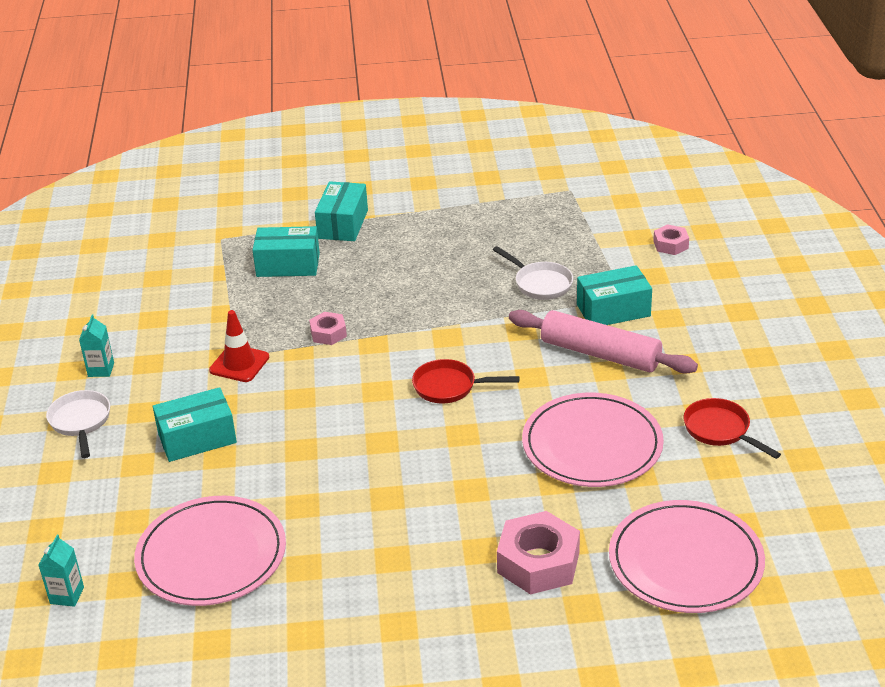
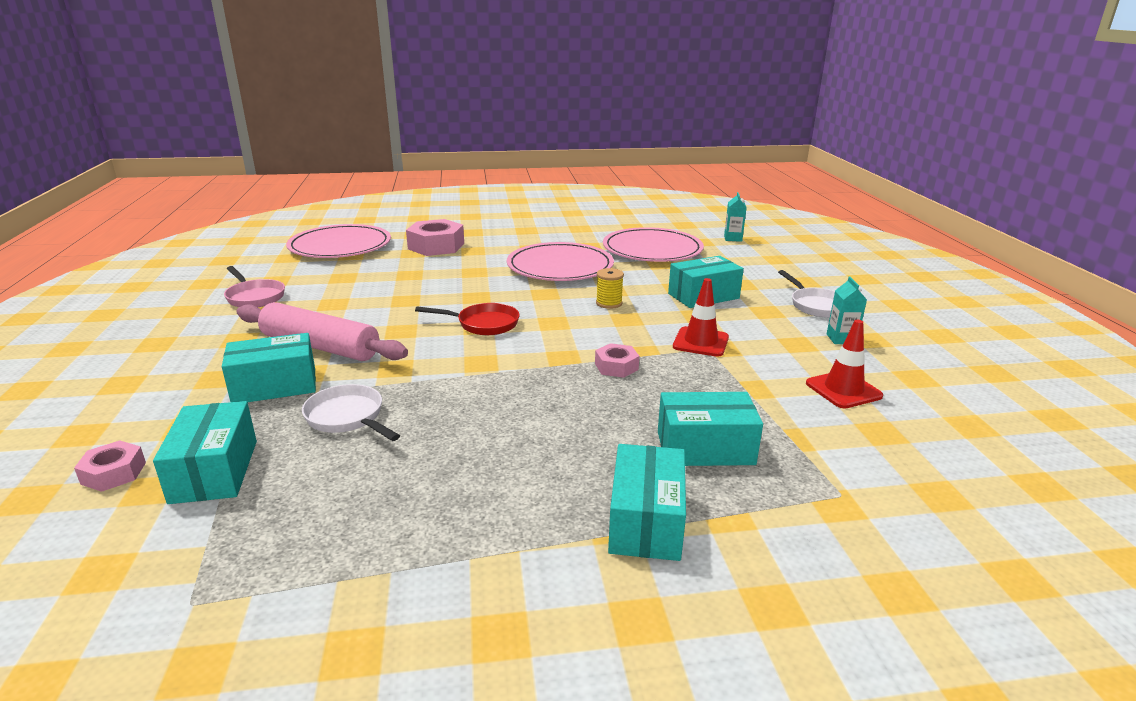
camera: 175 degrees right, 10 degrees down
(152, 312) = (843, 390): none -> red traffic cone
(311, 423) = (609, 303): none -> yellow spool
(592, 445) = (369, 290): pink plate -> pink plate (560, 266)
(608, 247) = (214, 471): none -> turquoise box
(720, 430) = (254, 297): red pan -> pink pan

